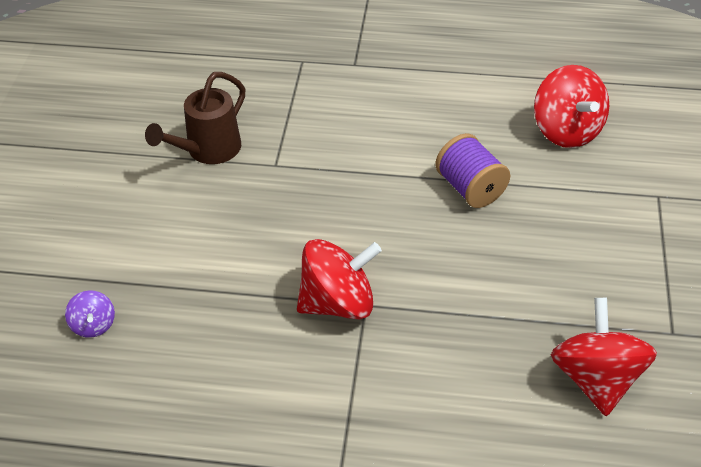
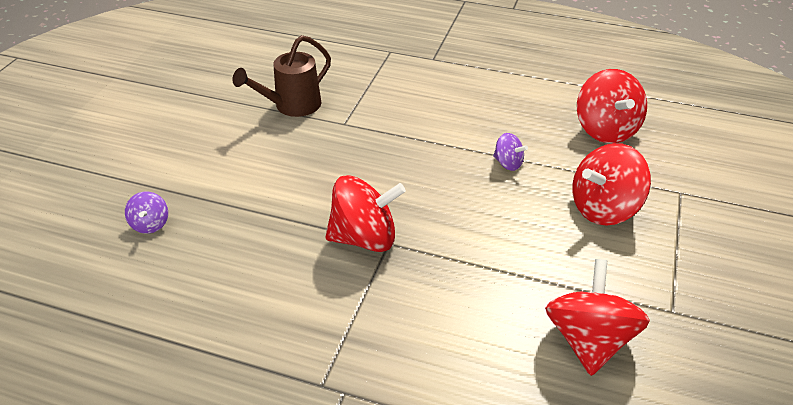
camera: 10 degrees right, 5 degrees down
(470, 188) = (508, 163): purple spool -> purple spinning top
(583, 227) = (604, 208): none -> red spinning top

